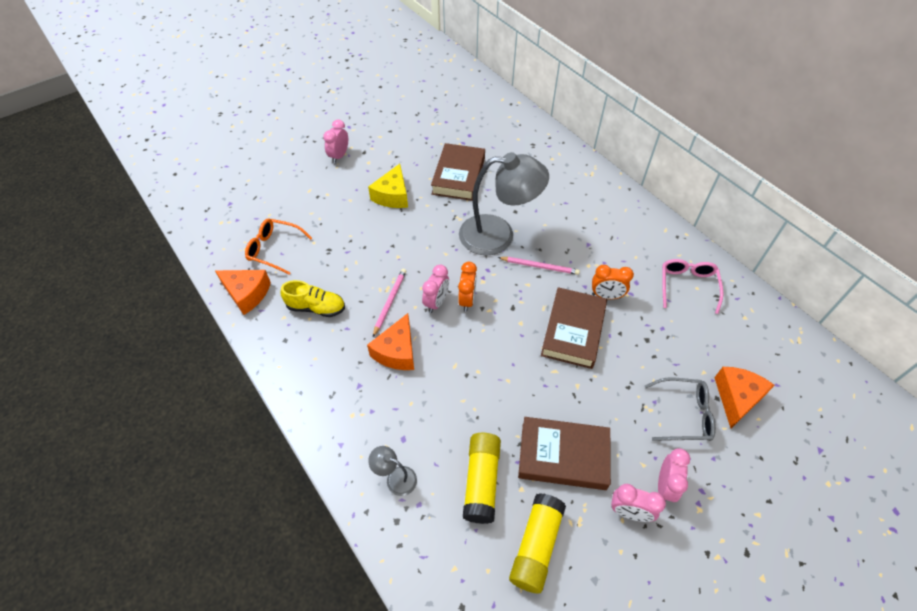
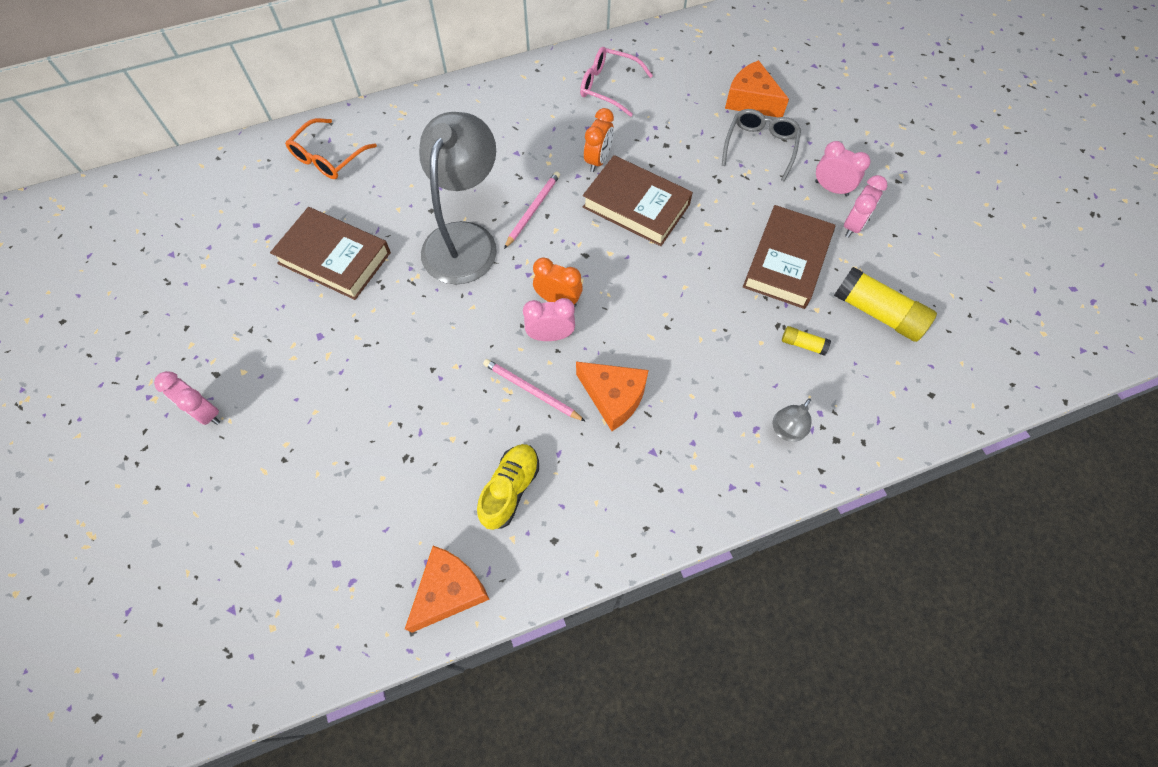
camera: 75 degrees left, 10 degrees up
(274, 249) = (373, 540): orange glasses -> orange glasses (328, 158)
(392, 195) = (333, 350): yellow cheese -> none
(436, 302) = (550, 335): pink clock -> pink clock turned 45 degrees counterclockwise
(481, 481) = (803, 344): yellow glue stick -> yellow glue stick, size x0.48

